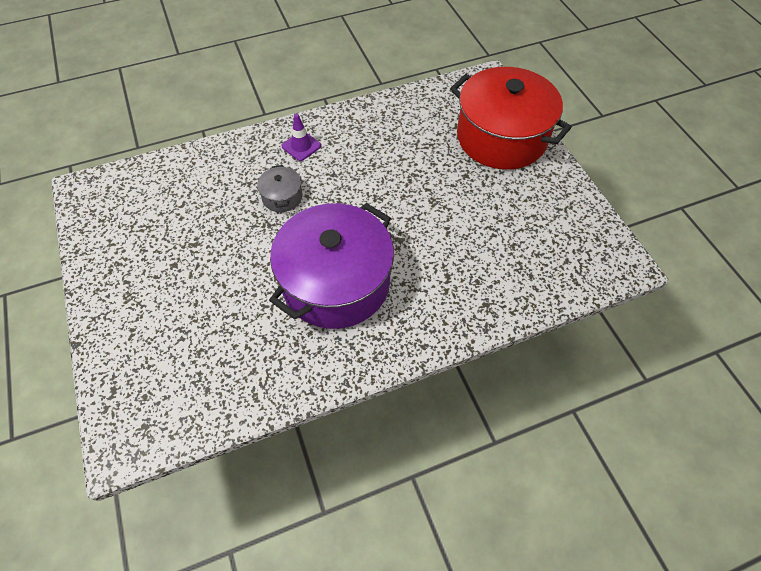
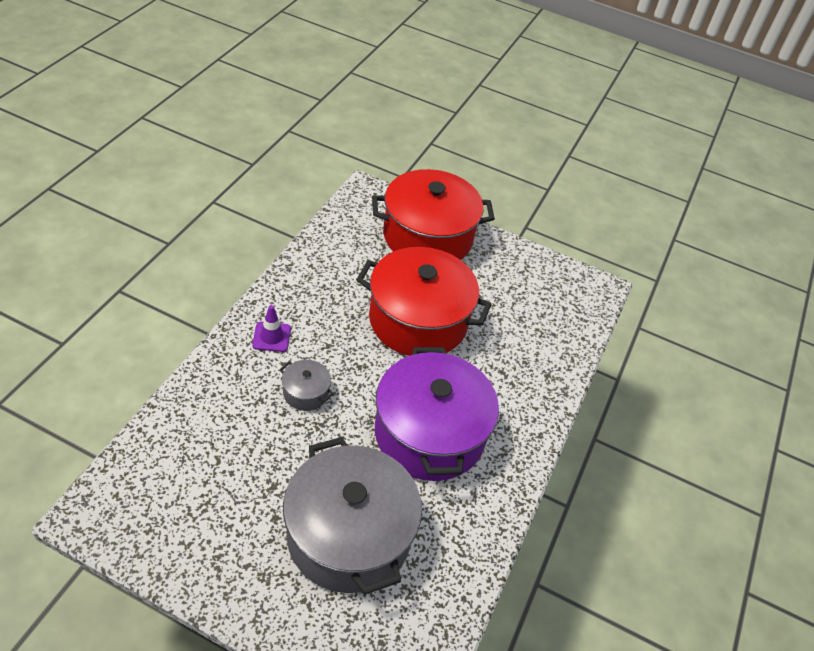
camera: 50 degrees left, 10 degrees down
(204, 310) = (349, 535): none -> grey pot
(421, 195) = (418, 320): none -> red pot

